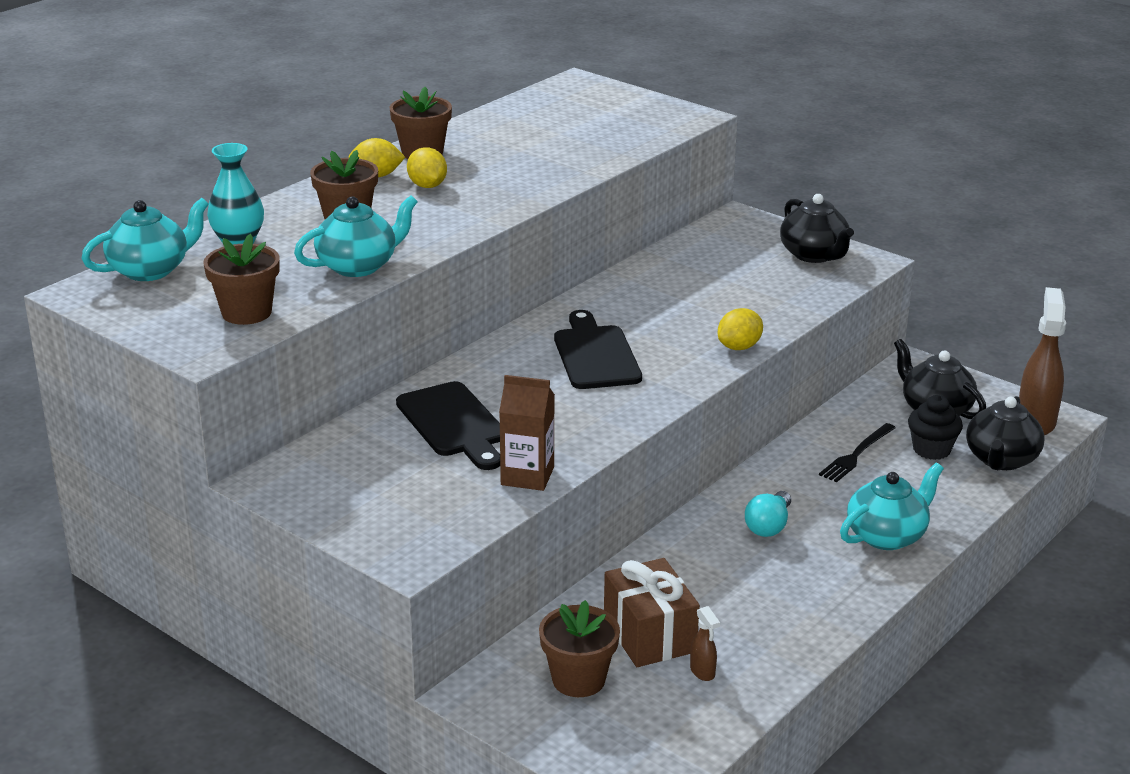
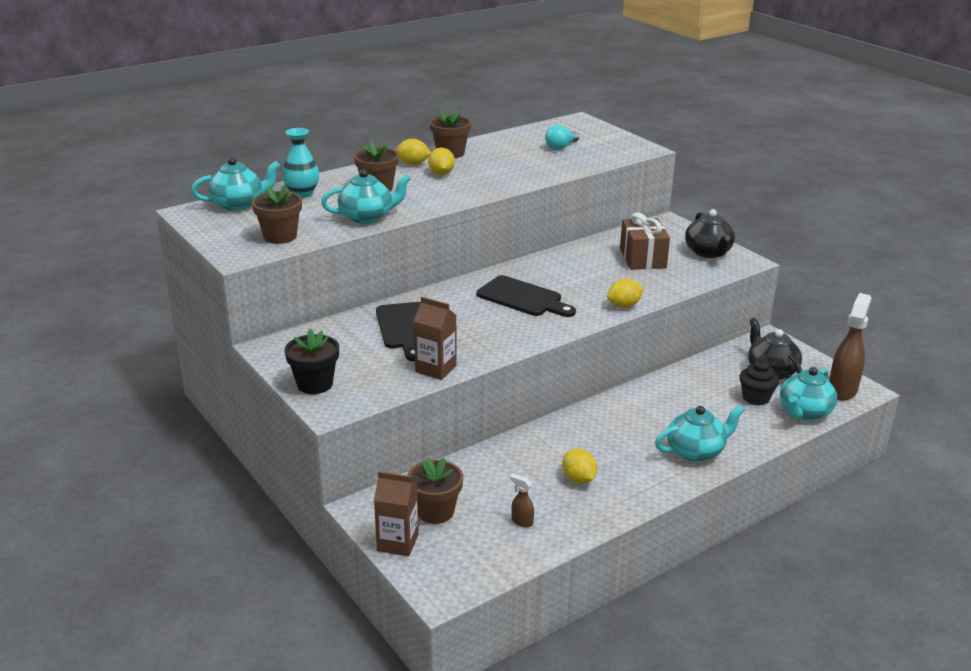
camera: 15 degrees right, 0 degrees up
(366, 525) = (315, 384): none -> black flower pot
(547, 732) = (397, 542): none -> brown carton
(595, 355) = (522, 298): black cutting board -> black cutting board turned 120 degrees clockwise
(649, 635) = (497, 490): brown gift -> brown gift (642, 258)
(702, 672) = (522, 521): brown spray bottle -> brown spray bottle turned 135 degrees clockwise
(751, 600) = (578, 479): none -> yellow lemon
(769, 526) = (614, 431): turquoise light bulb -> turquoise light bulb (561, 147)
(856, 454) = (700, 393): black fork -> none
(1001, 460) = (804, 412): black teapot -> turquoise teapot

